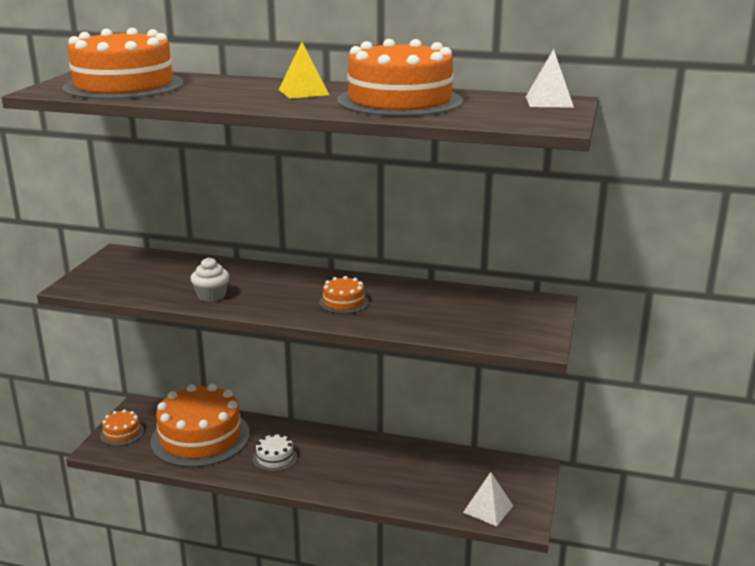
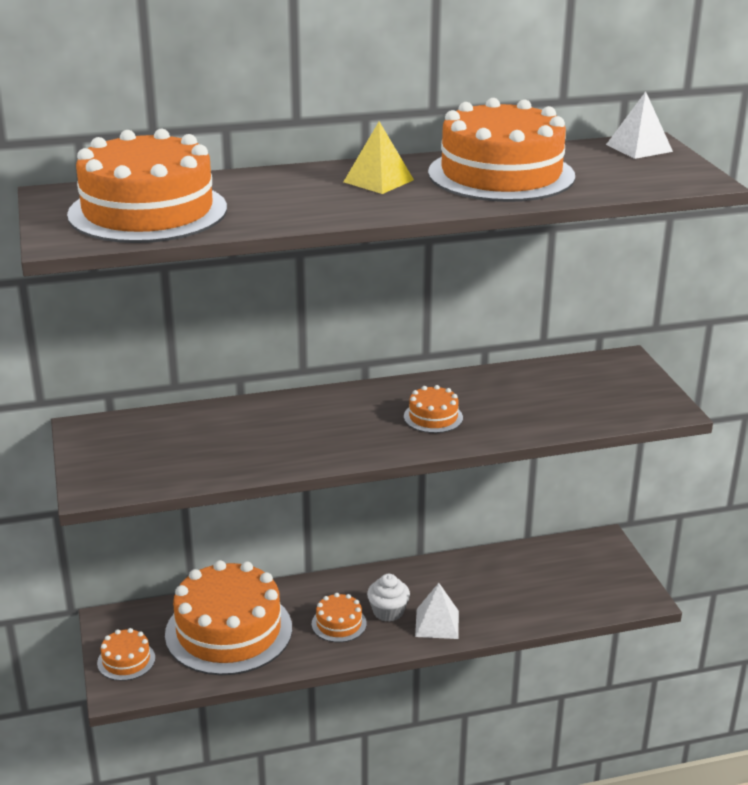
camera: 30 degrees left, 5 degrees up
(211, 296) = (280, 452): white cupcake -> white cupcake (388, 612)
(275, 458) = (339, 623): white cake -> orange cake
(488, 509) = (600, 597): white pyramid -> white pyramid (437, 623)

